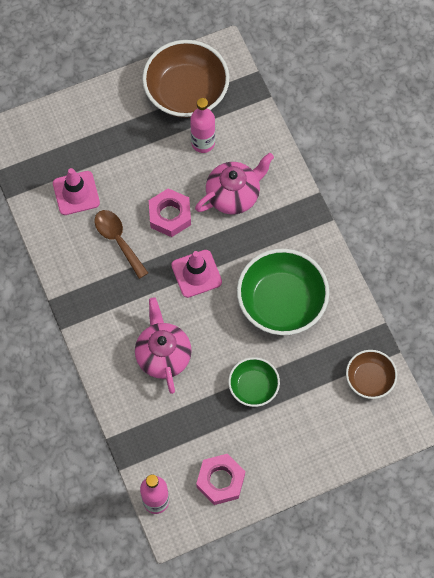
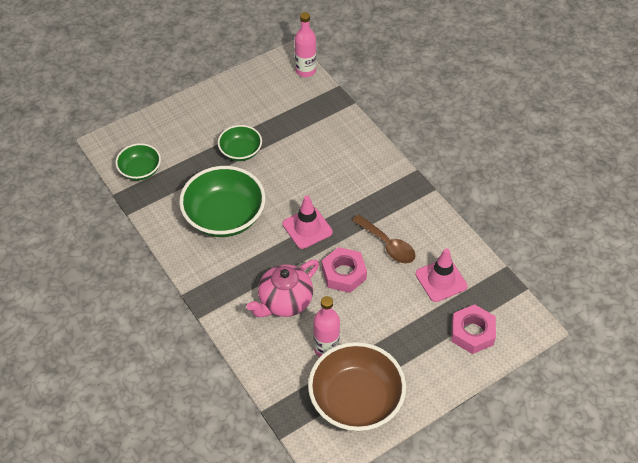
camera: 170 degrees right, 15 degrees down
(163, 355) = (323, 163): pink teapot -> none
(220, 481) = (257, 89): pink nut -> pink nut (472, 333)
(369, 379) = (140, 170): brown bowl -> green bowl

